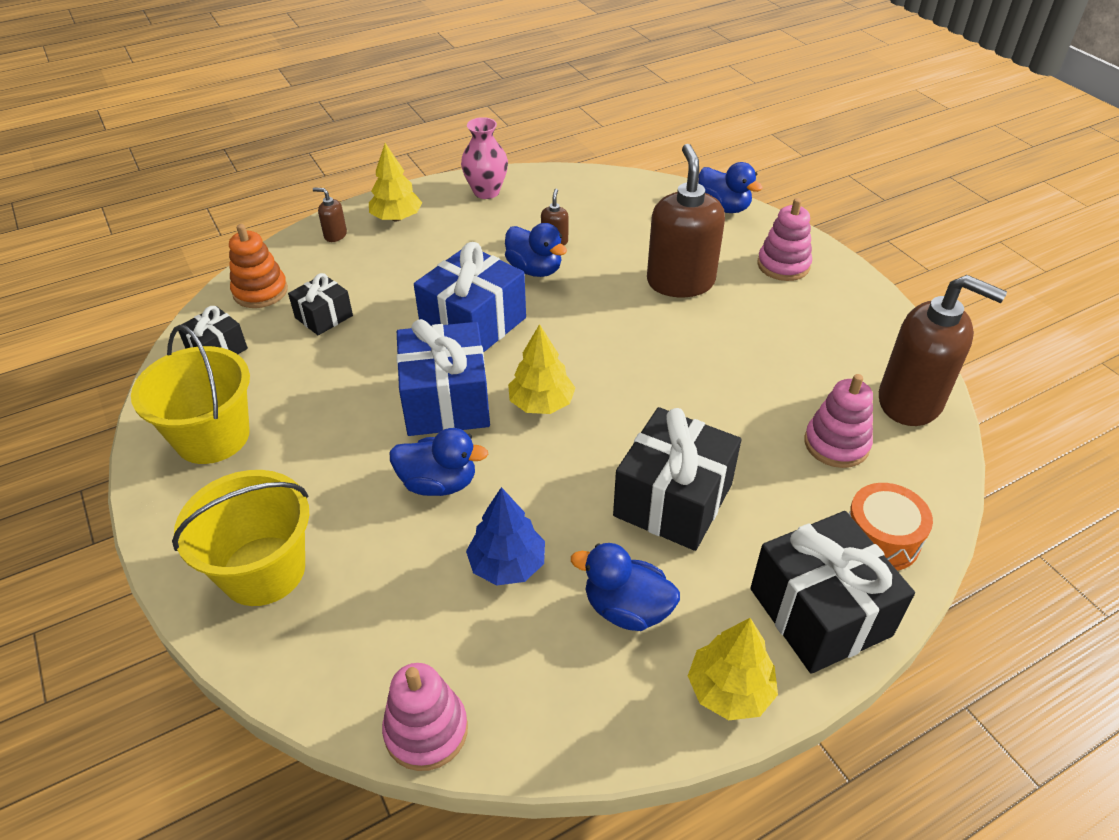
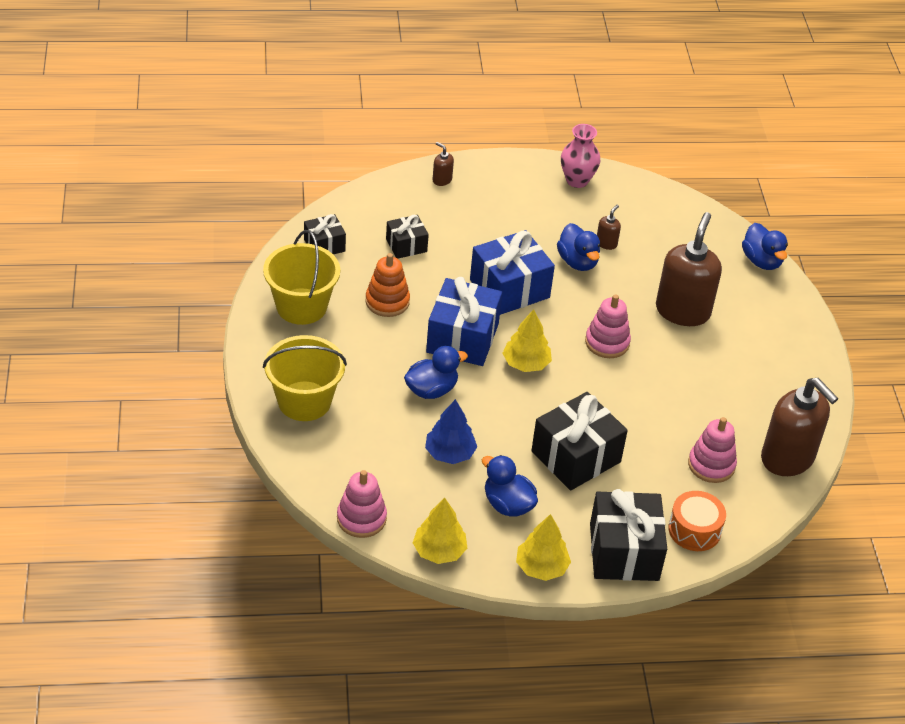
camera: 20 degrees right, 0 degrees up
(260, 291) = (369, 209): orange stacking toy -> orange stacking toy (387, 301)
(396, 218) = (495, 180): yellow tree -> yellow tree (439, 551)
(438, 483) = (431, 390): blue duck -> blue duck turned 60 degrees counterclockwise
(783, 265) = (773, 326): pink stacking toy -> pink stacking toy (607, 342)

